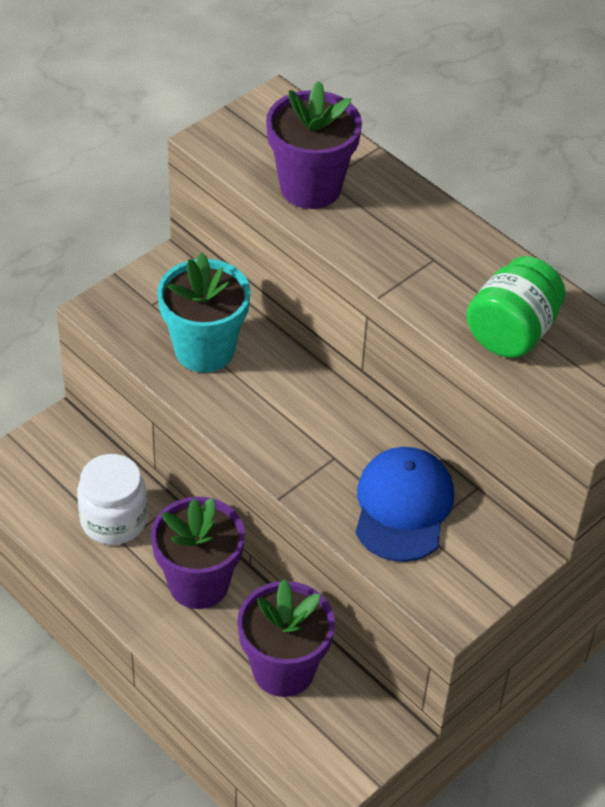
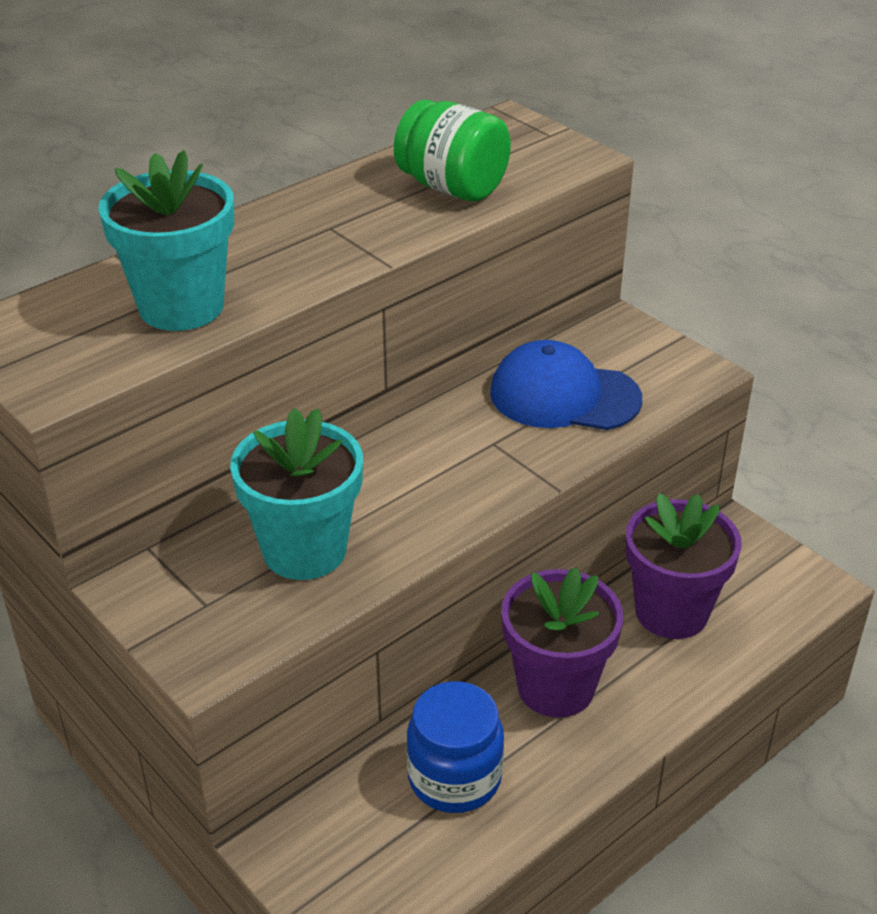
camera: 85 degrees left, 10 degrees down
(114, 520) = (454, 778): white jar -> blue jar
(310, 187) = (181, 307): purple flower pot -> turquoise flower pot

